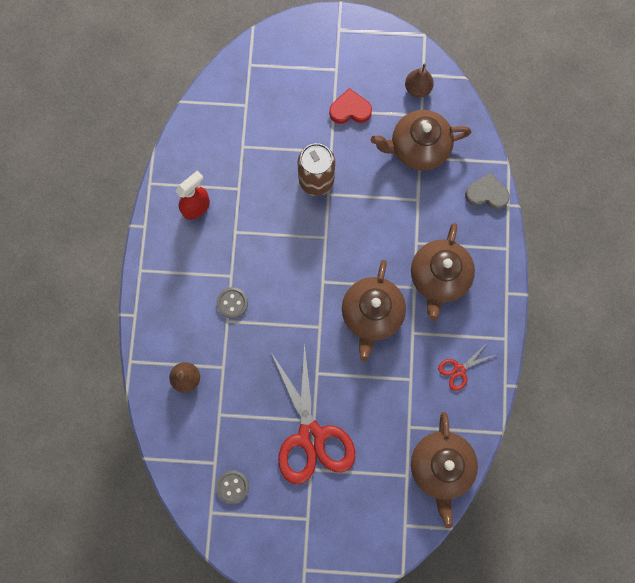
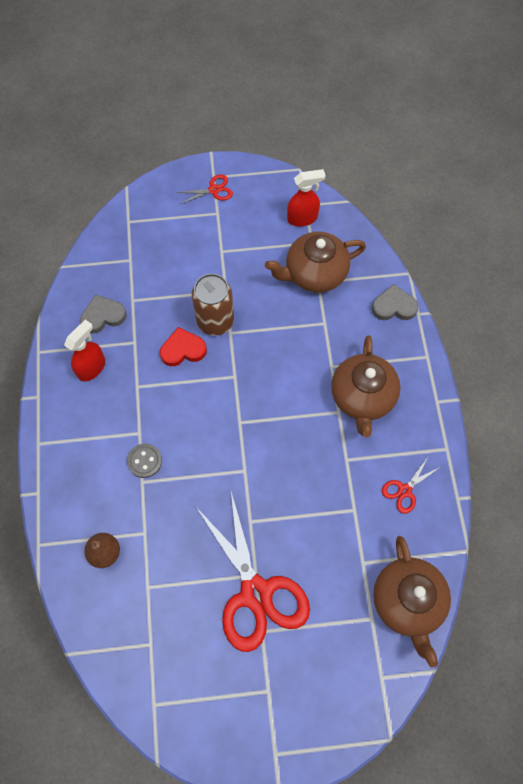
camera: 10 degrees left, 10 degrees down
(213, 158) = (103, 316): none -> grey heart
(232, 487) = (175, 668): grey button -> none
(336, 44) = (214, 190): none -> red scissors
(350, 110) = (238, 248): red heart -> red heart (183, 349)
(371, 314) = (298, 447): brown teapot -> none
(417, 89) = (303, 218): brown pear -> red spray bottle

